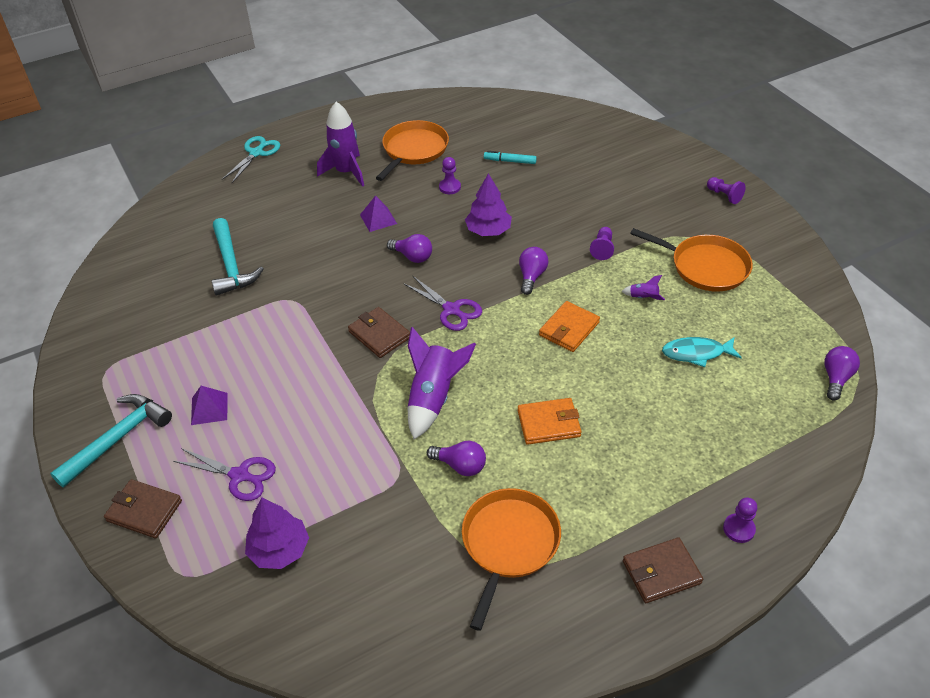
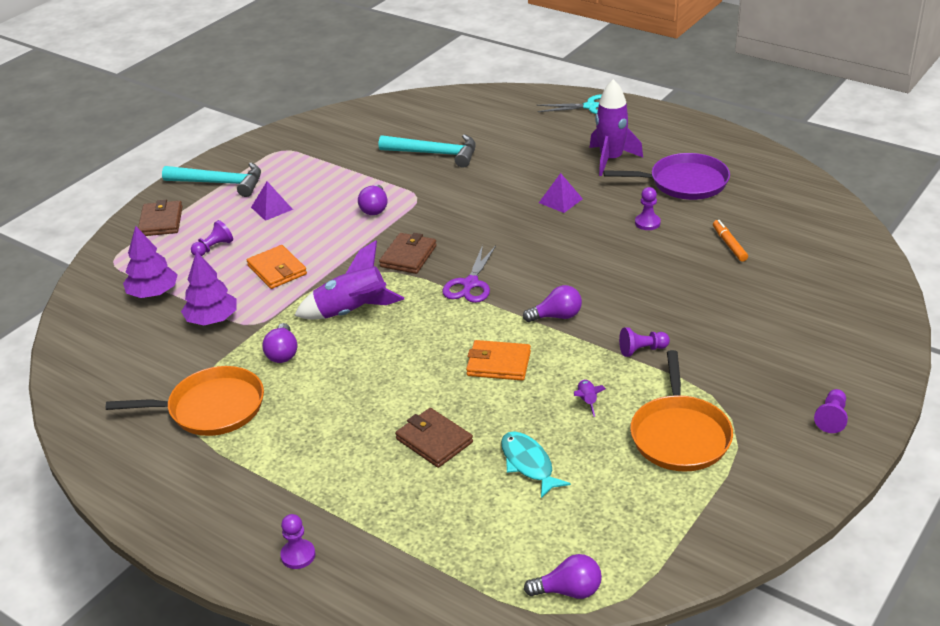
camera: 65 degrees right, 10 degrees down
(231, 265) = (435, 154): turquoise hammer -> turquoise hammer turned 120 degrees counterclockwise
(239, 475) = (213, 248): purple scissors -> purple pawn
(412, 256) = (525, 237): purple light bulb -> purple light bulb (374, 209)
(414, 150) = (684, 182): orange pan -> purple pan
(488, 230) = (602, 268): purple tree -> purple tree (212, 319)
(510, 161) = (729, 244): turquoise marker -> orange marker
(548, 423) = (362, 389): orange wallet -> orange wallet (277, 270)
(661, 572) = (221, 512): brown wallet -> brown wallet (434, 441)

